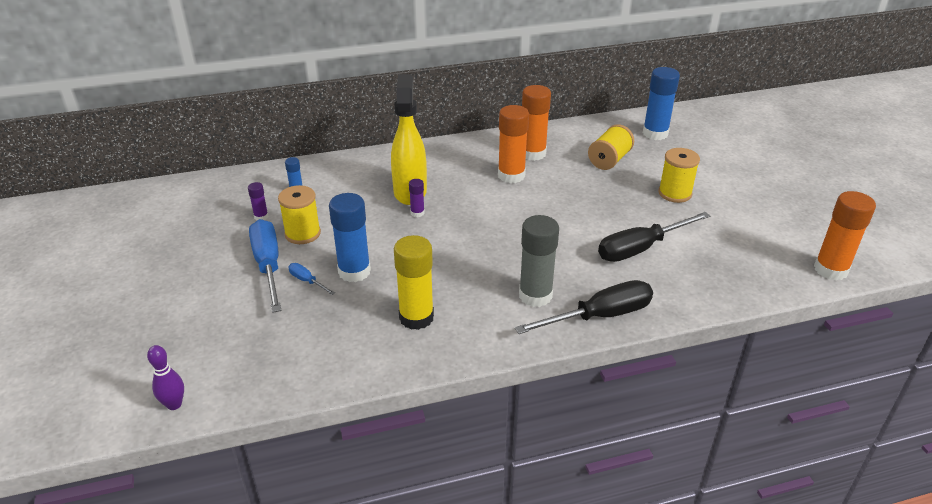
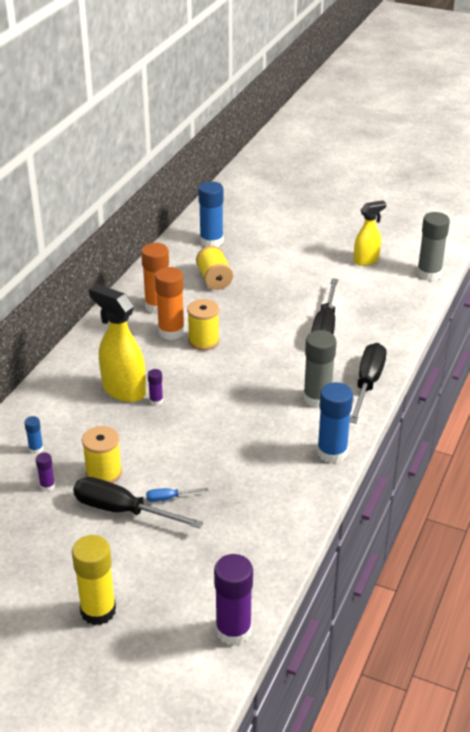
camera: 50 degrees left, 0 degrees up
(174, 404) = (233, 630): purple bowling pin -> purple glue stick
(268, 265) = (122, 511): blue screwdriver -> black screwdriver
(354, 271) = (188, 468): blue glue stick -> blue glue stick (332, 453)
(416, 317) = (276, 463): yellow glue stick -> yellow glue stick (98, 611)
(675, 193) = (288, 278): yellow spool -> yellow spool (203, 341)
(778, 222) = (366, 260): none -> yellow spray bottle
(830, 270) = (429, 274): orange glue stick -> grey glue stick

